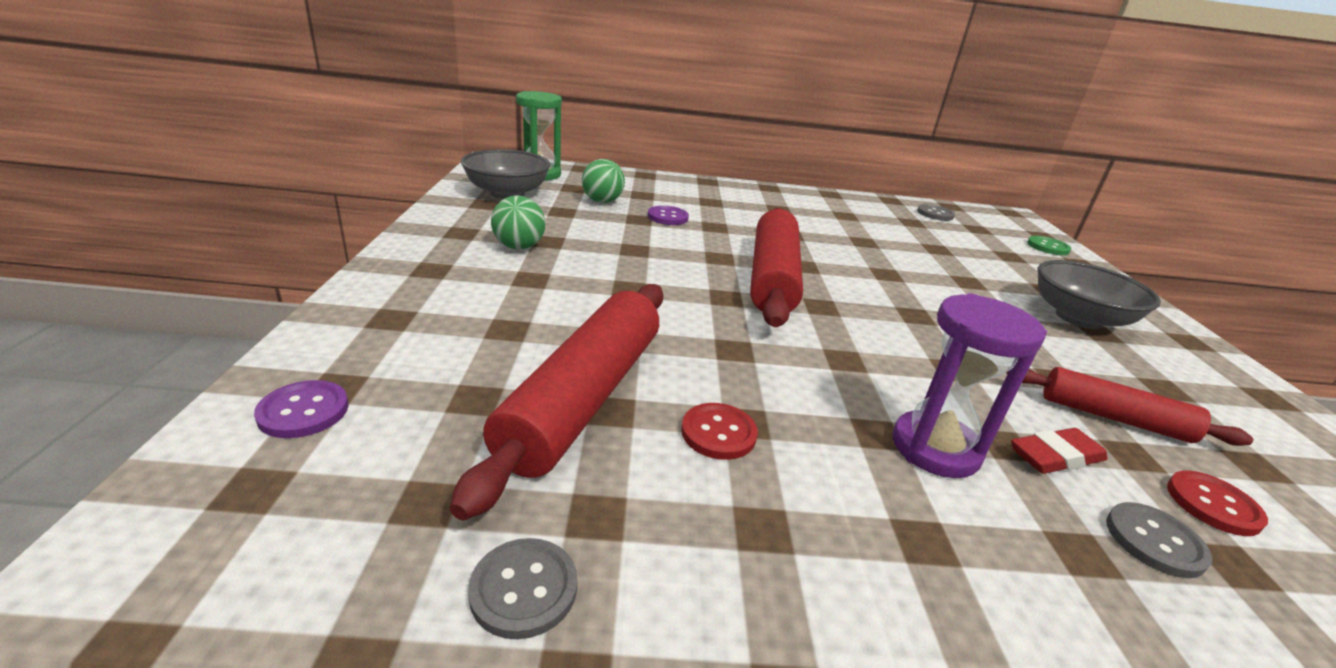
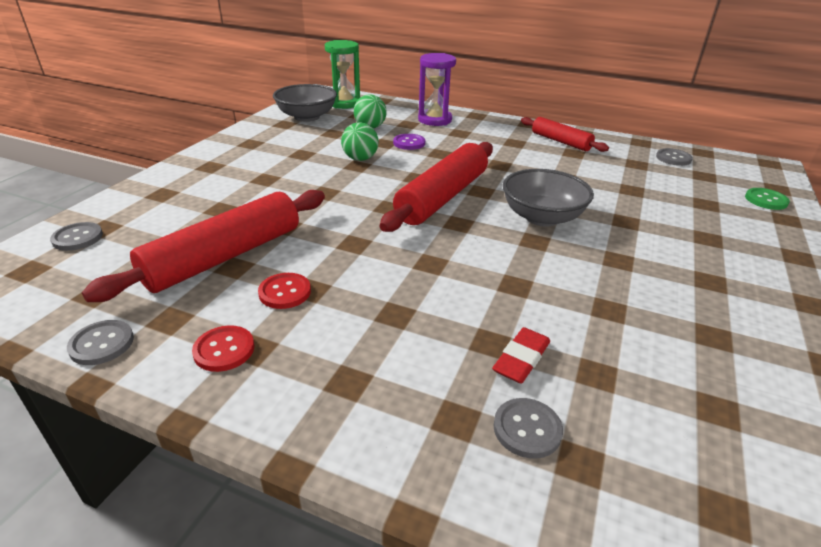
camera: 25 degrees right, 5 degrees up
(303, 411) = (77, 238): purple button -> grey button
(519, 247) = (278, 156): green ball -> green ball (360, 159)
(935, 448) = (427, 333): purple hourglass -> purple hourglass (435, 120)
(1055, 456) = (521, 359): red eraser -> red eraser turned 60 degrees counterclockwise
(1078, 318) = (704, 266): grey bowl -> grey bowl (542, 217)
(1113, 417) = (619, 346): red rolling pin -> red rolling pin (561, 141)
(1213, 505) = (621, 423): red button -> red button (224, 350)

